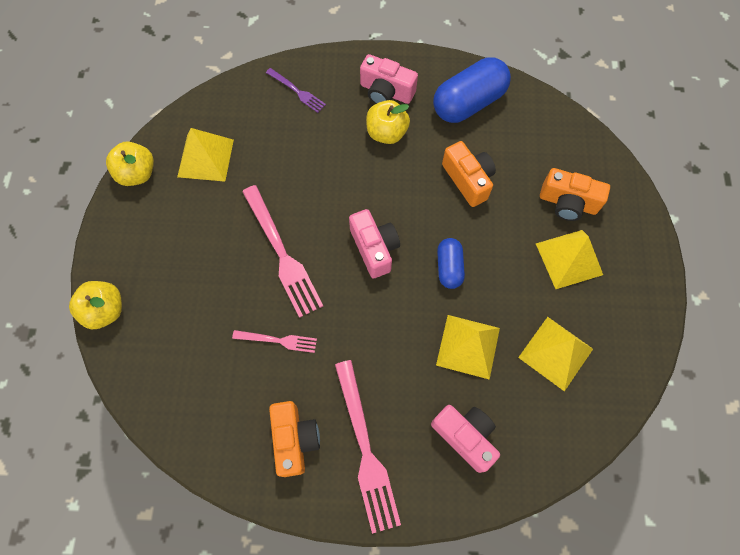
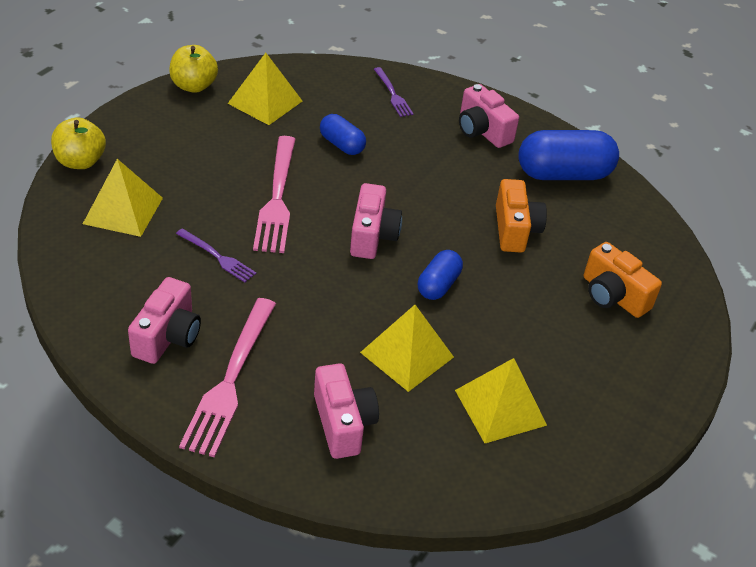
camera: 25 degrees right, 25 degrees down
(278, 340) = (217, 257): pink fork -> purple fork
(293, 169) = (342, 145): none -> blue capsule
(295, 439) = (168, 336): orange camera -> pink camera
(386, 133) = (457, 159): yellow apple -> none
(569, 259) = (578, 340): yellow pyramid -> yellow pyramid (123, 210)

